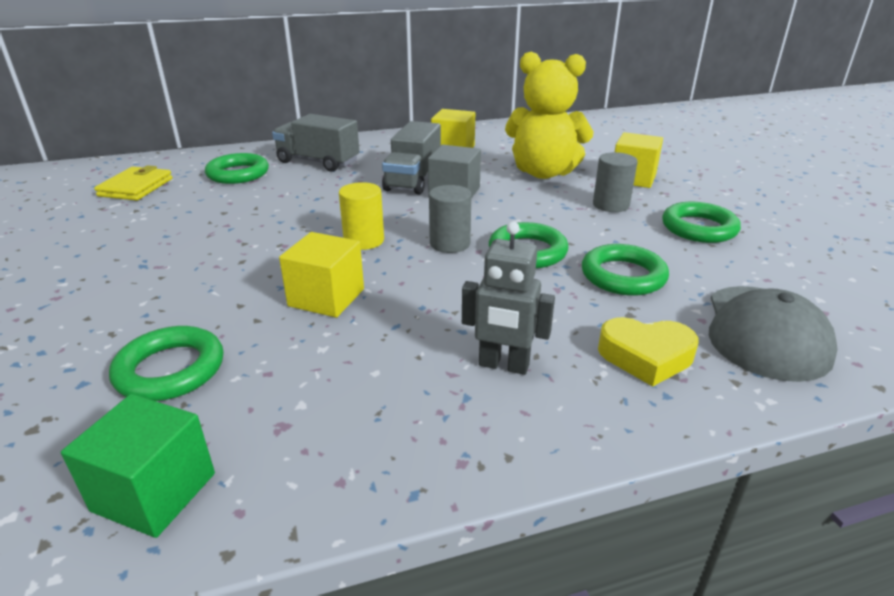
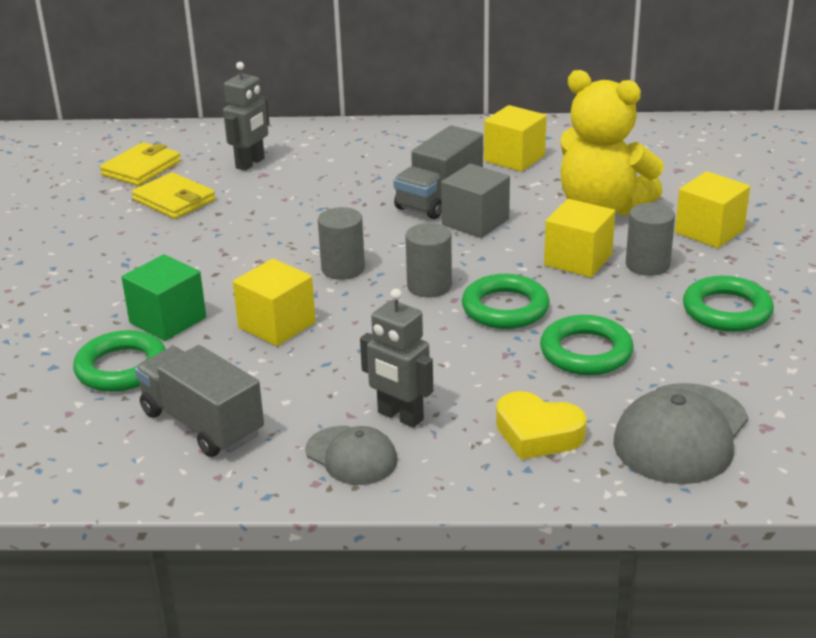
camera: 20 degrees right, 0 degrees up
(154, 492) = (86, 455): green cube -> green cube (168, 320)
(177, 207) = (174, 200): none -> yellow wallet
(238, 174) = (250, 163): green ring -> grey robot
(318, 162) = (344, 157): grey truck -> grey truck (202, 424)
(364, 240) = (343, 269): yellow cylinder -> grey cylinder
(482, 420) = (351, 456): none -> grey cap
(556, 208) = (578, 260): none -> yellow cube

